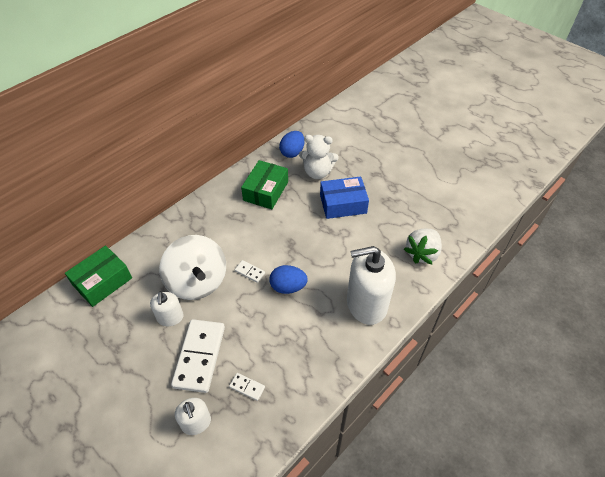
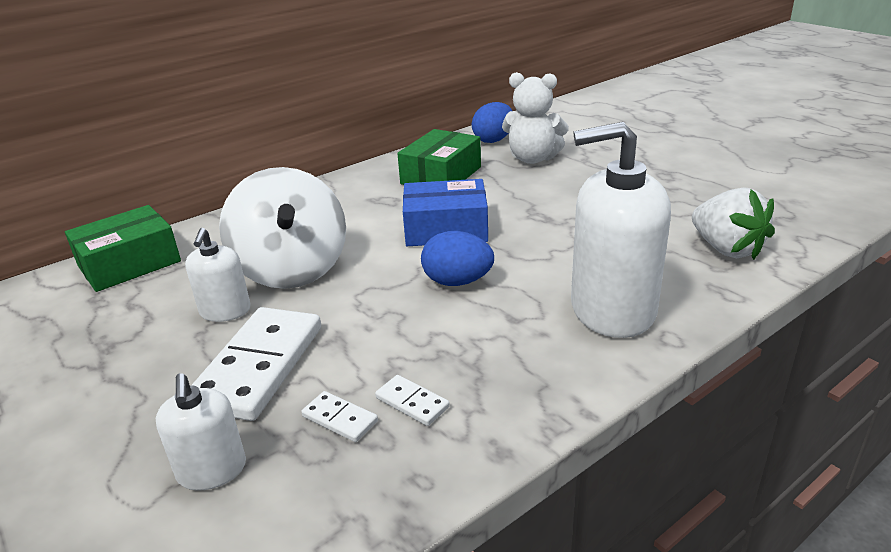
camera: 10 degrees right, 20 degrees down
(250, 272) = (390, 261): white domino -> white domino (412, 402)
(343, 204) = (574, 190): blue box -> blue box (446, 229)
(422, 253) = (726, 249): white strawberry -> white strawberry turned 75 degrees counterclockwise

